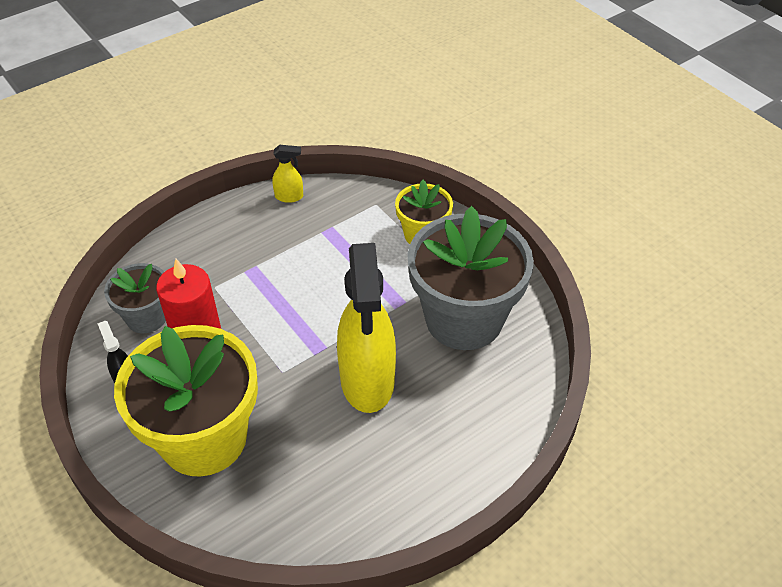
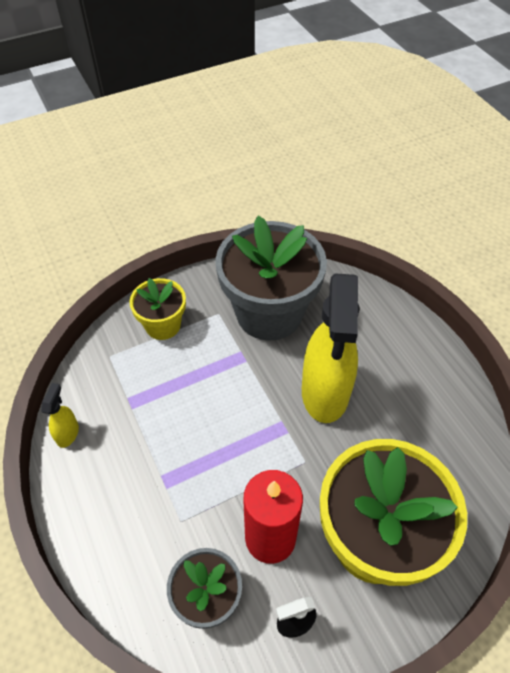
camera: 80 degrees left, 5 degrees up
(367, 381) = (325, 393): yellow spray bottle -> yellow spray bottle turned 90 degrees clockwise

